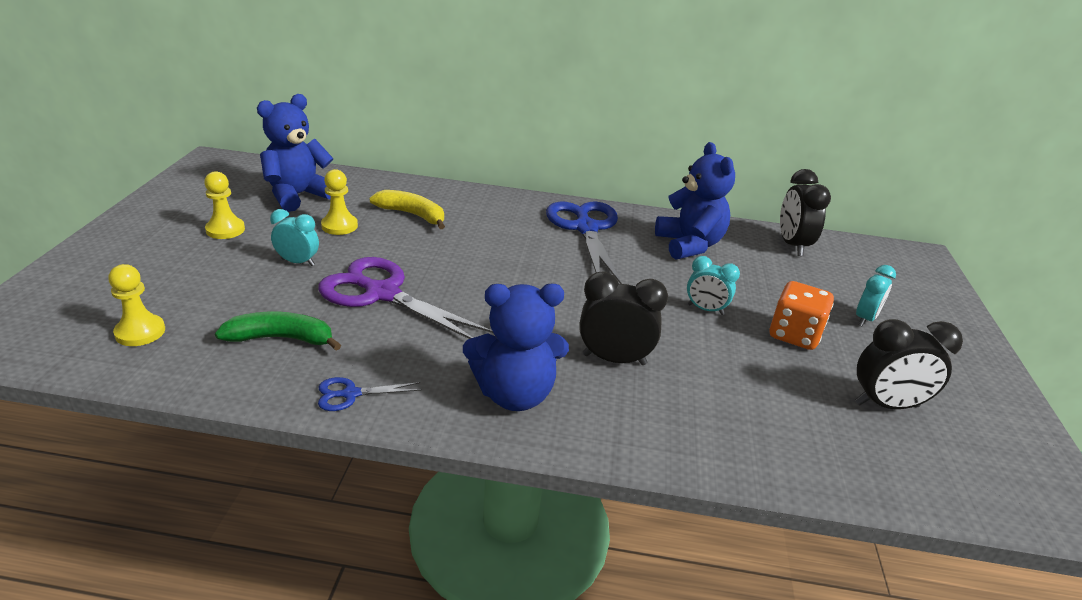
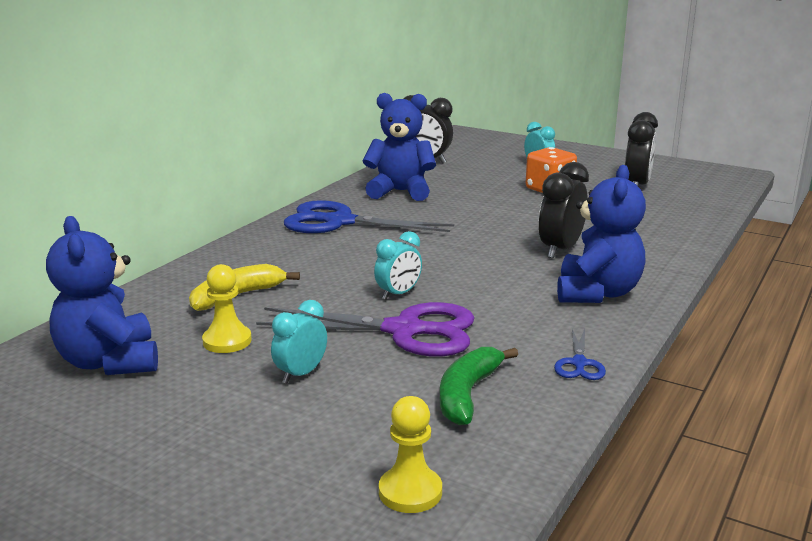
camera: 65 degrees left, 10 degrees down
(225, 230) = (166, 422): yellow pawn -> none
(382, 293) = (404, 331): purple scissors -> purple scissors turned 135 degrees counterclockwise
(705, 309) = (503, 207): turquoise clock -> turquoise clock (398, 294)

